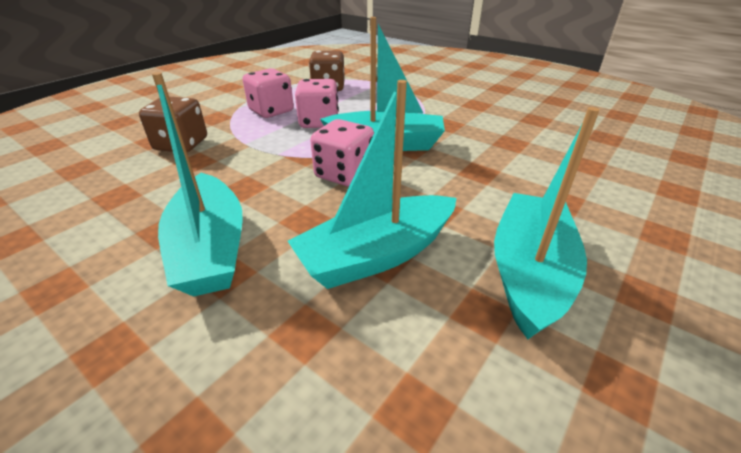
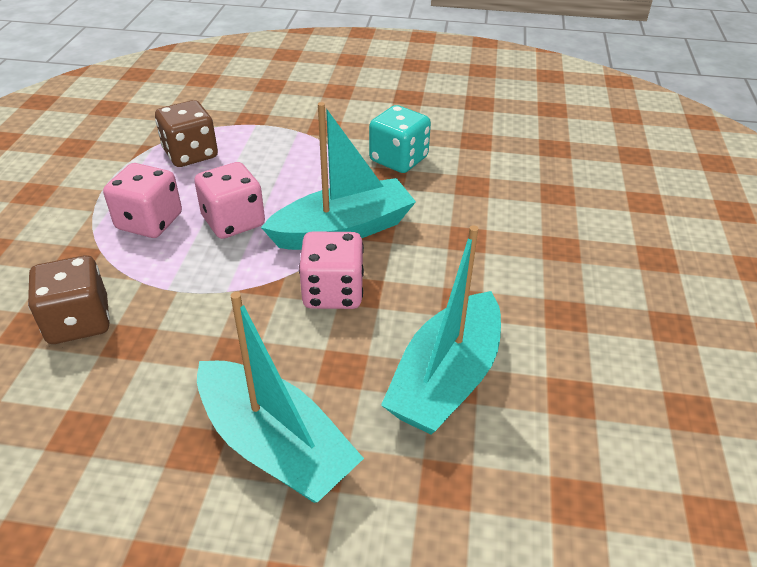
camera: 30 degrees left, 5 degrees up
(463, 117) = (398, 159): none -> turquoise dice
(529, 272) = (581, 341): turquoise boat -> none

